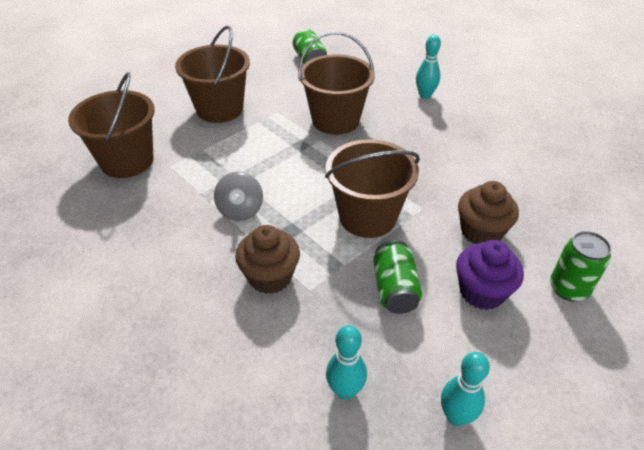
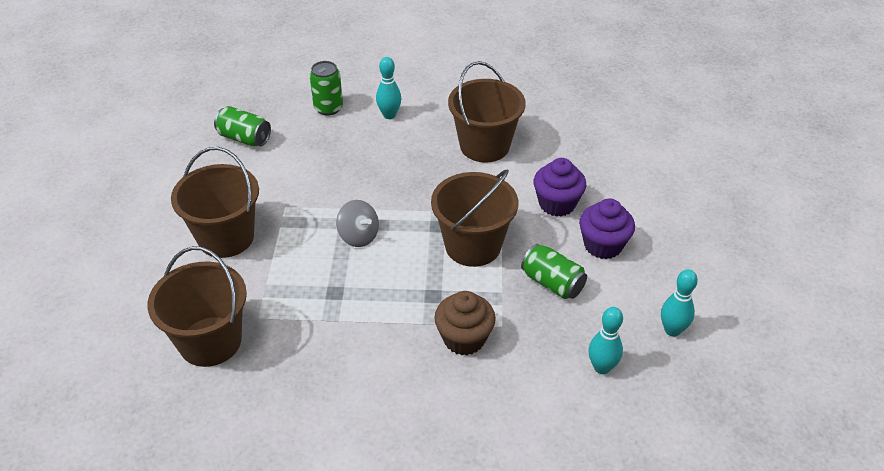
camera: 45 degrees left, 0 degrees up
(240, 210) = (373, 309): grey spinning top -> grey spinning top (358, 236)
(335, 120) = (346, 182): brown bucket -> brown bucket (484, 146)
(481, 232) = (557, 204): brown cupcake -> purple cupcake
(568, 288) = (644, 206): green can -> green can (328, 108)

